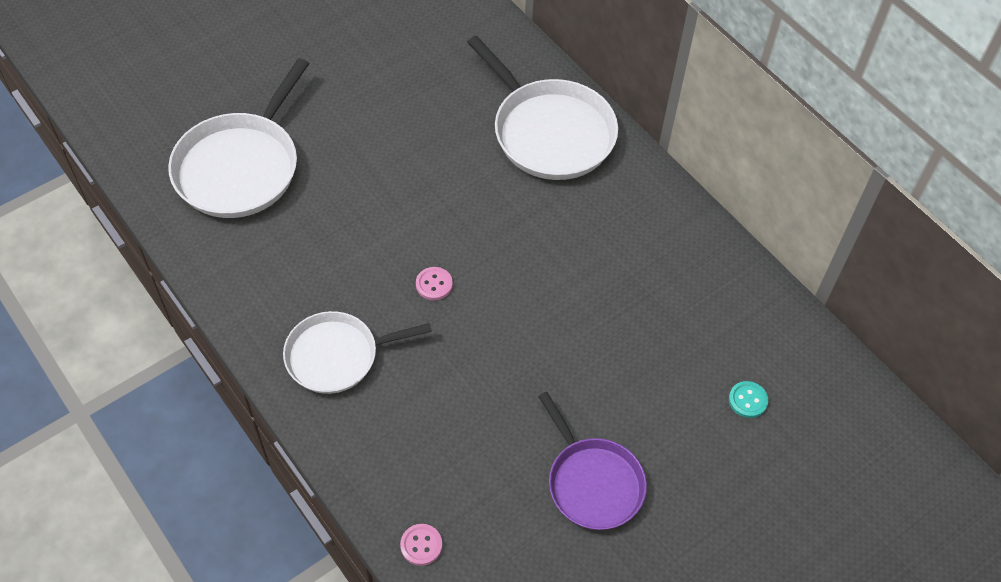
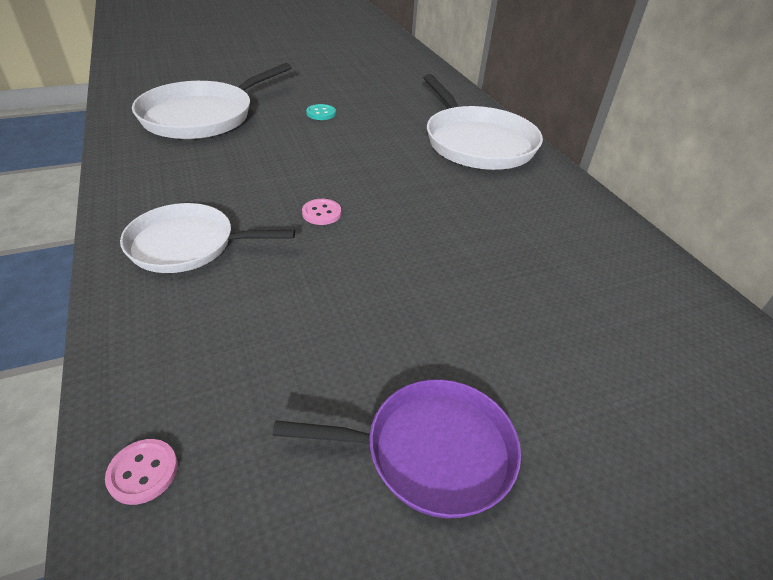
camera: 15 degrees right, 15 degrees down
(592, 482) = (431, 451): purple pan -> purple pan turned 75 degrees counterclockwise
(747, 400) = (677, 401): turquoise button -> turquoise button (321, 113)

